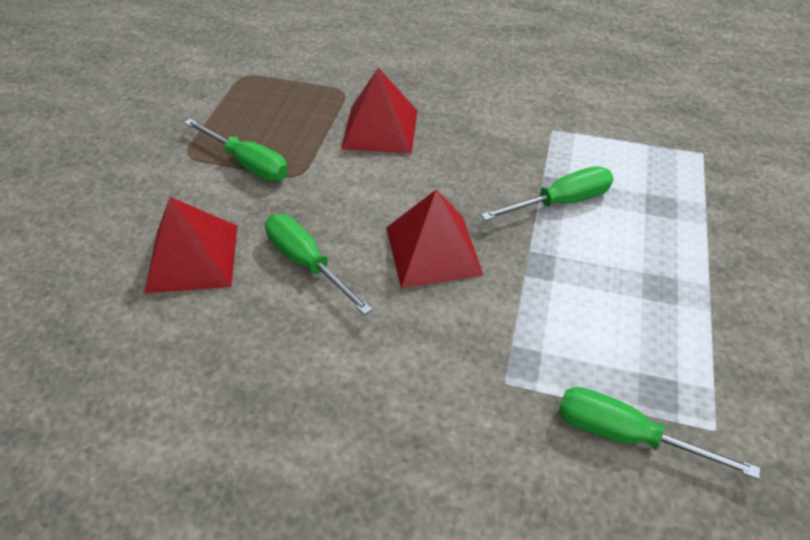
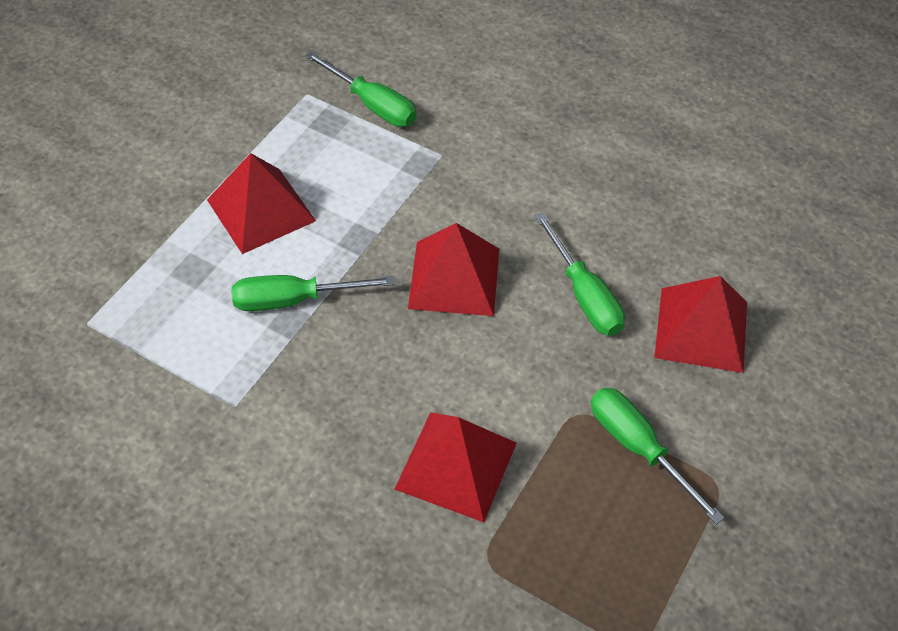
camera: 165 degrees left, 5 degrees up
(649, 270) = (261, 210): none -> red pyramid

